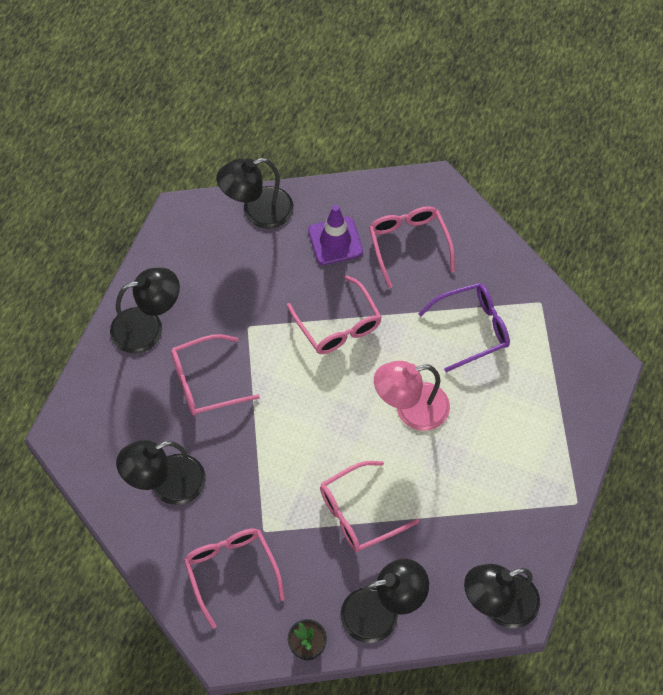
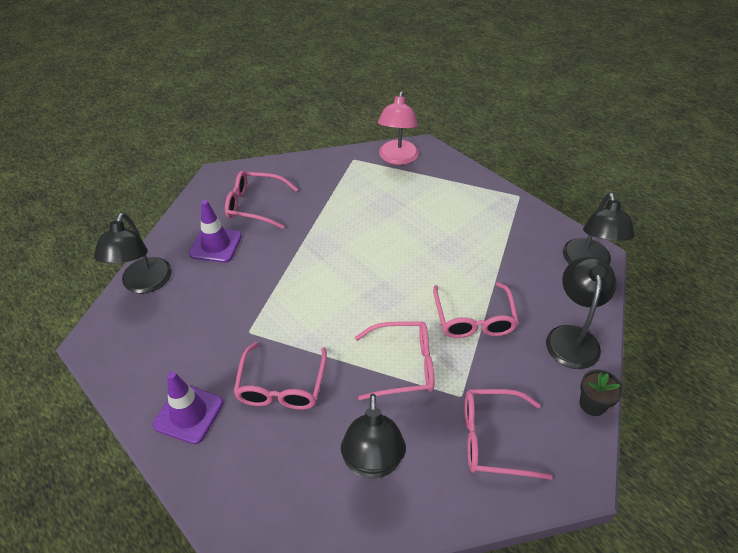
camera: 65 degrees left, 15 degrees down
(148, 327) = (188, 414): black lamp -> purple traffic cone
(338, 325) = (292, 270): pink glasses -> pink glasses (402, 366)
(411, 409) = (397, 254): pink lamp -> pink lamp (397, 158)
(471, 329) = (350, 198): purple glasses -> none

